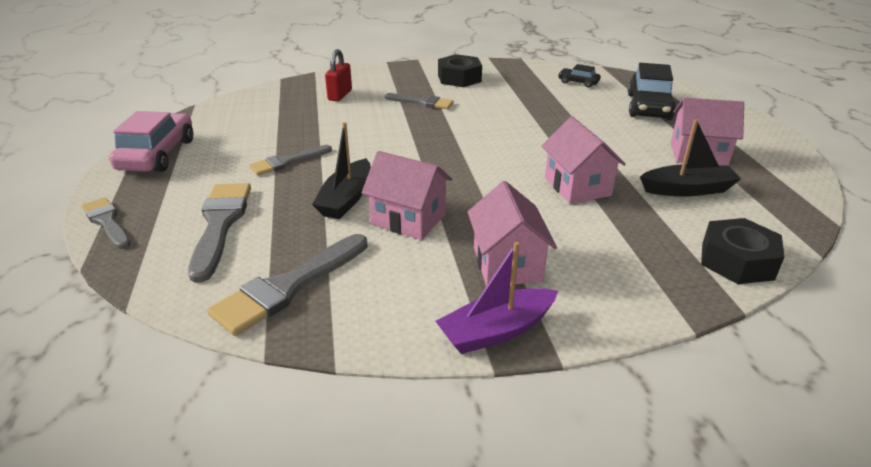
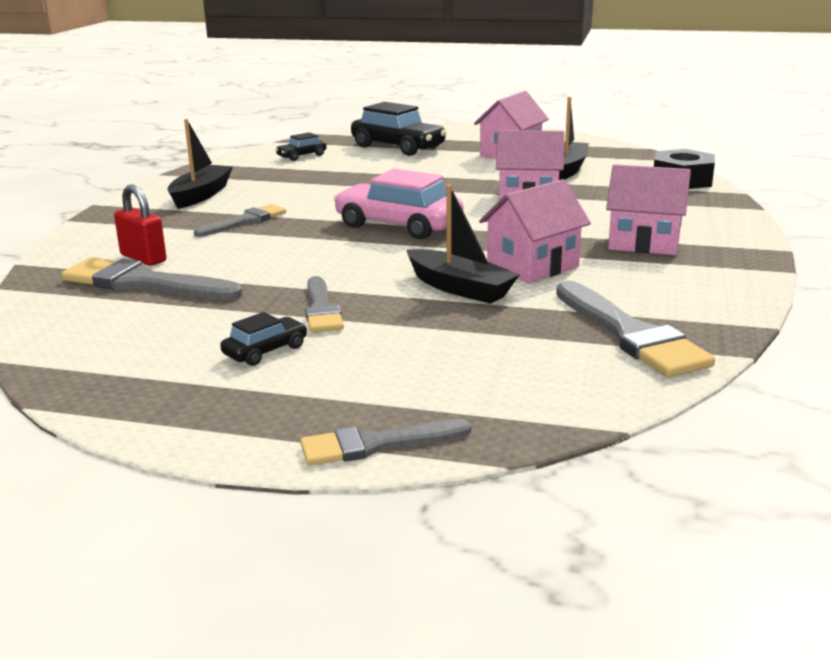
camera: 65 degrees left, 10 degrees down
(157, 155) = (172, 399): pink car -> pink car (398, 225)
(220, 224) = (458, 362): grey brush -> grey brush (143, 283)
(221, 162) = (265, 351): none -> black car
(459, 78) = (200, 195): black nut -> black boat
(496, 331) = (742, 262): purple boat -> none

